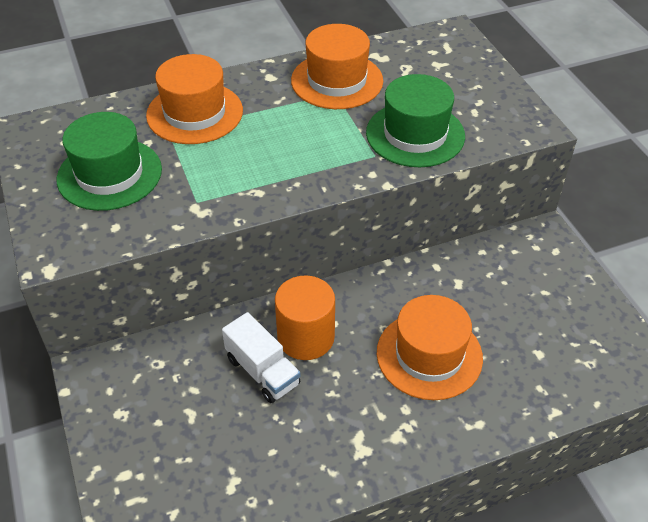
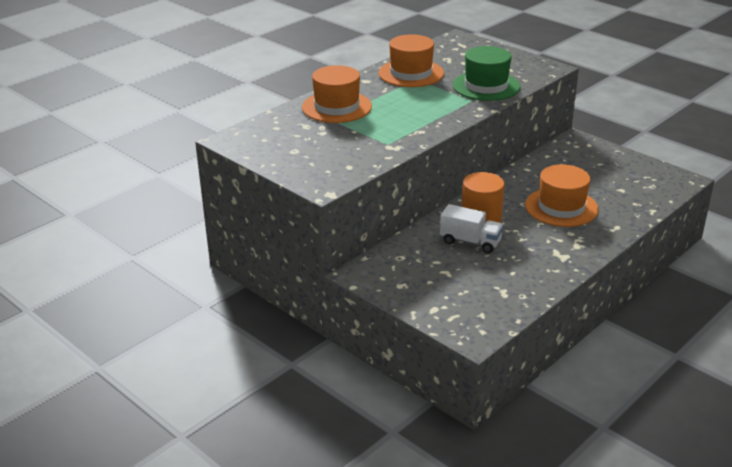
camera: 25 degrees left, 15 degrees down
(109, 174) = (315, 146): green hat -> none

